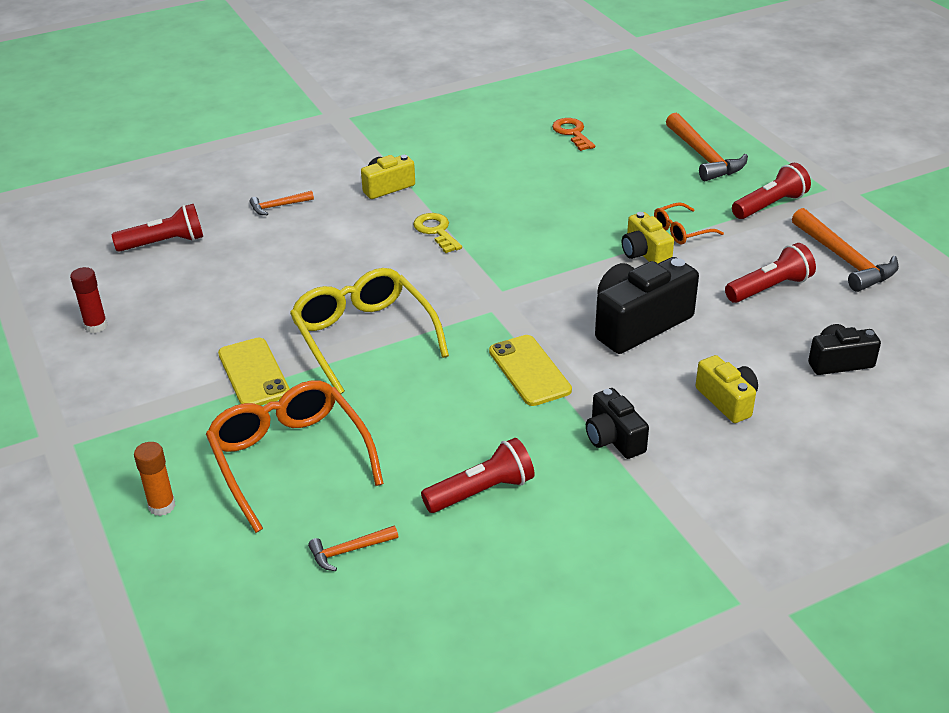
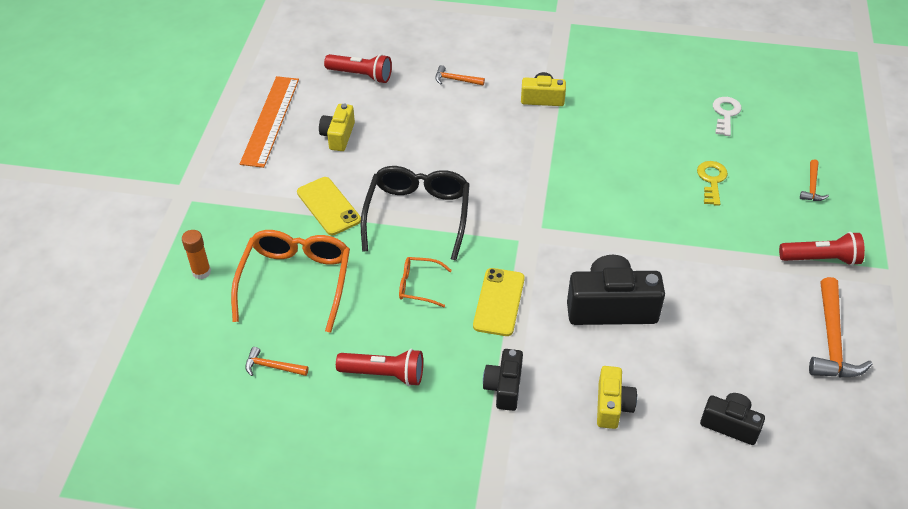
camera: 35 degrees right, 10 degrees up
(96, 326) = (270, 120): red glue stick -> orange ruler
(253, 373) = (328, 206): yellow phone -> yellow phone turned 45 degrees counterclockwise
(363, 336) = (418, 215): yellow glasses -> black glasses
(436, 231) = (542, 153): yellow key -> yellow key (712, 180)
(572, 133) = (725, 114): orange key -> white key
(644, 253) = (675, 250): yellow camera -> yellow camera (338, 136)
(681, 231) = (723, 245): orange glasses -> orange glasses (418, 286)
(703, 157) = (812, 186): orange hammer -> orange hammer, size x0.52
(770, 288) = (742, 332): red flashlight -> none

